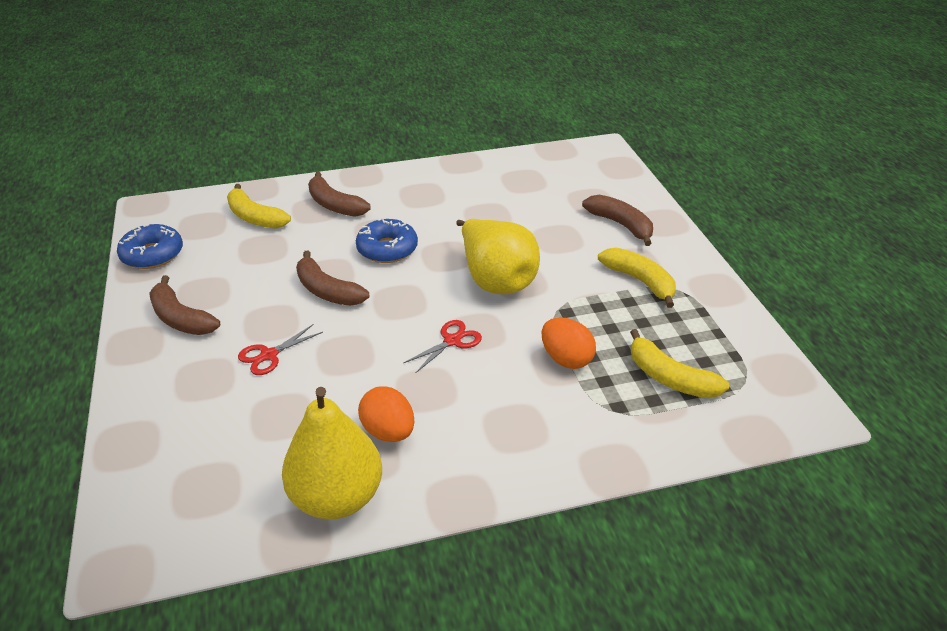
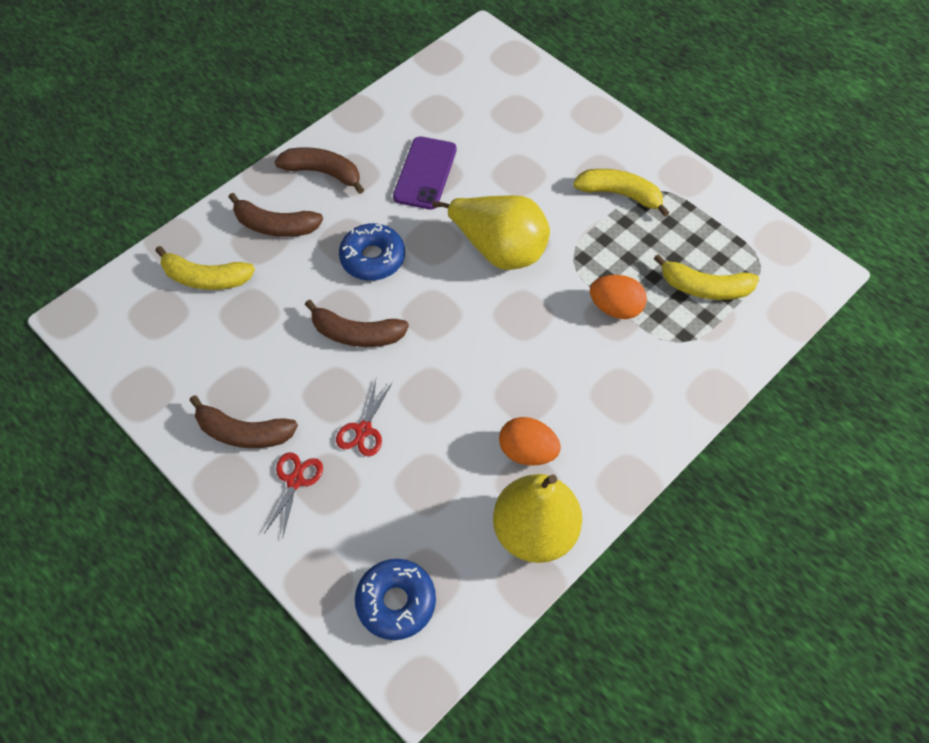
camera: 30 degrees left, 20 degrees up
(152, 254) = (141, 373): blue donut -> blue donut (396, 602)
(452, 341) = (510, 335): red scissors -> red scissors (295, 480)
(479, 212) = (425, 173): none -> purple phone
(621, 225) = (563, 133): brown banana -> brown banana (323, 173)

